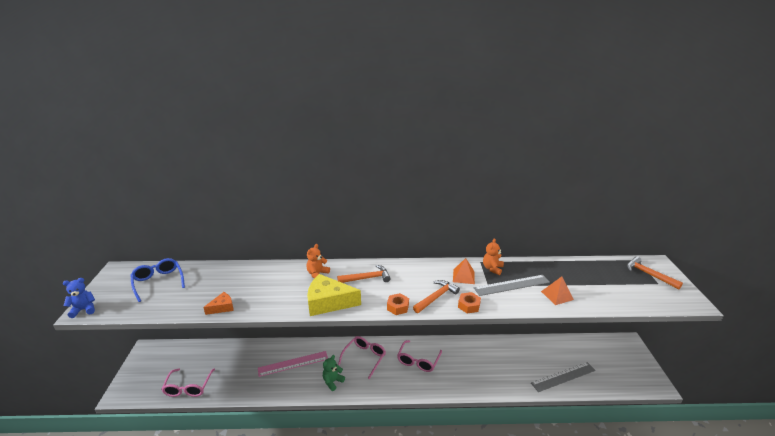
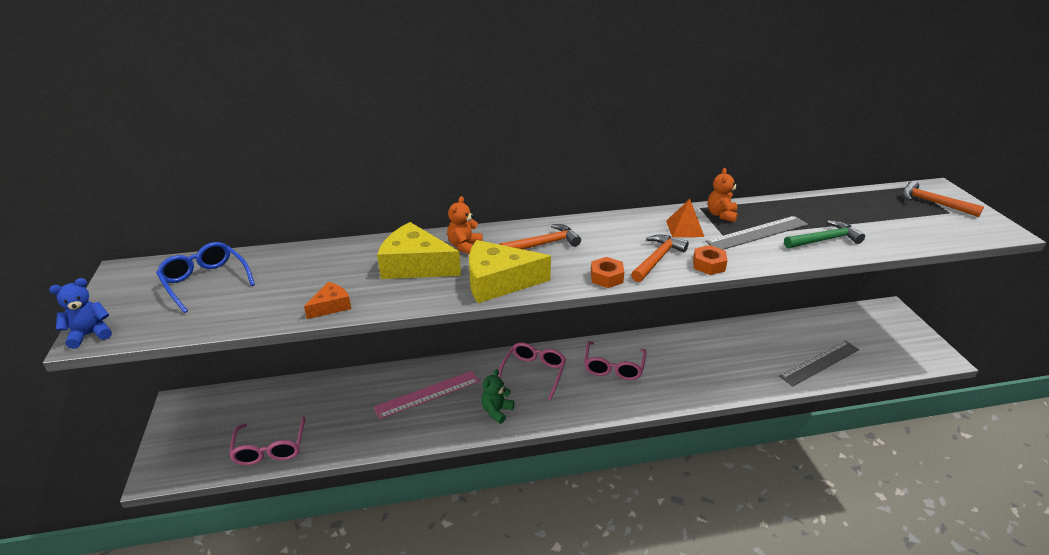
camera: 10 degrees left, 5 degrees up
(282, 284) = (415, 265): none -> yellow cheese
(557, 295) = (824, 240): orange pyramid -> green hammer

